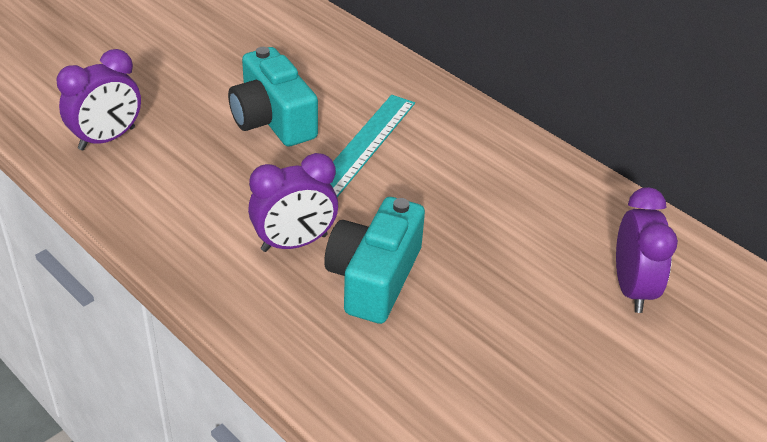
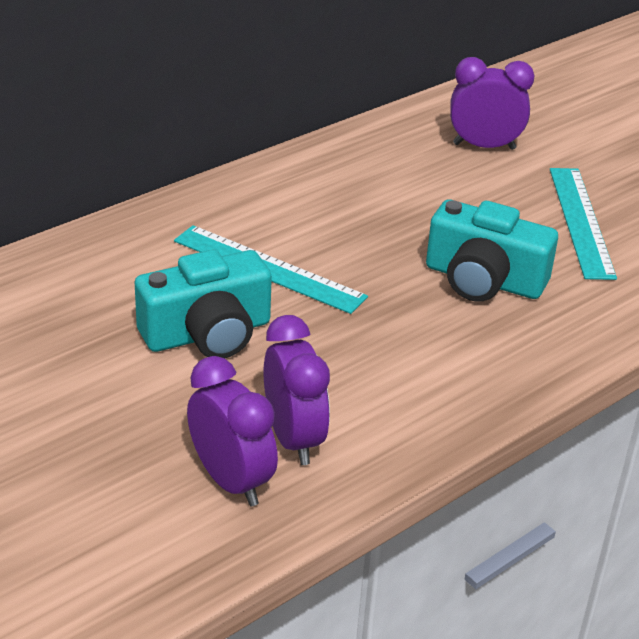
camera: 85 degrees left, 5 degrees down
(294, 243) = (435, 327): purple clock -> purple clock (293, 439)
(503, 362) = (581, 221): none -> turquoise ruler

